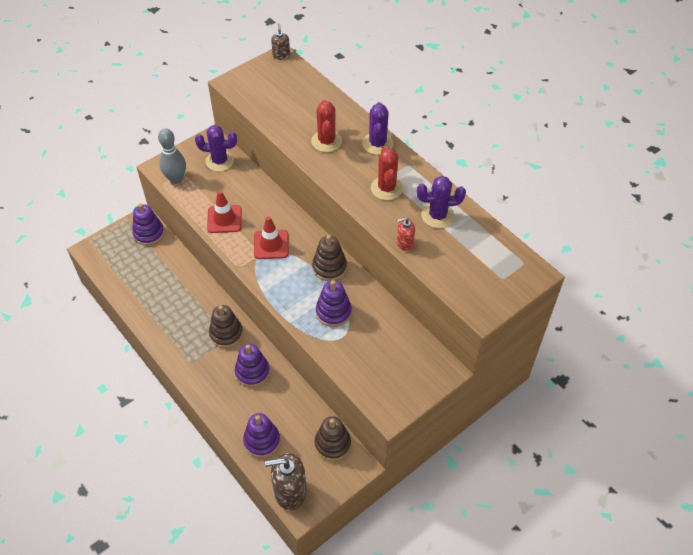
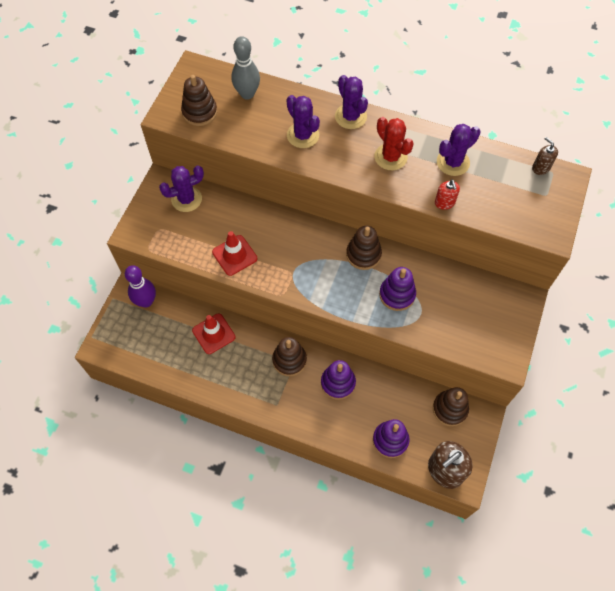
camera: 30 degrees left, 10 degrees up
(149, 233) = (146, 301): purple stacking toy -> purple bowling pin
(176, 179) = (157, 237): grey bowling pin -> grey bowling pin (247, 94)
(258, 91) = (199, 112): none -> brown stacking toy
(271, 244) = (296, 259): red traffic cone -> red traffic cone (213, 334)
(281, 55) = (193, 65): brown soap dispenser -> brown soap dispenser (541, 168)
(326, 141) = (303, 135): red cactus -> purple cactus
(404, 243) = (444, 203): red soap dispenser -> red soap dispenser turned 60 degrees counterclockwise

